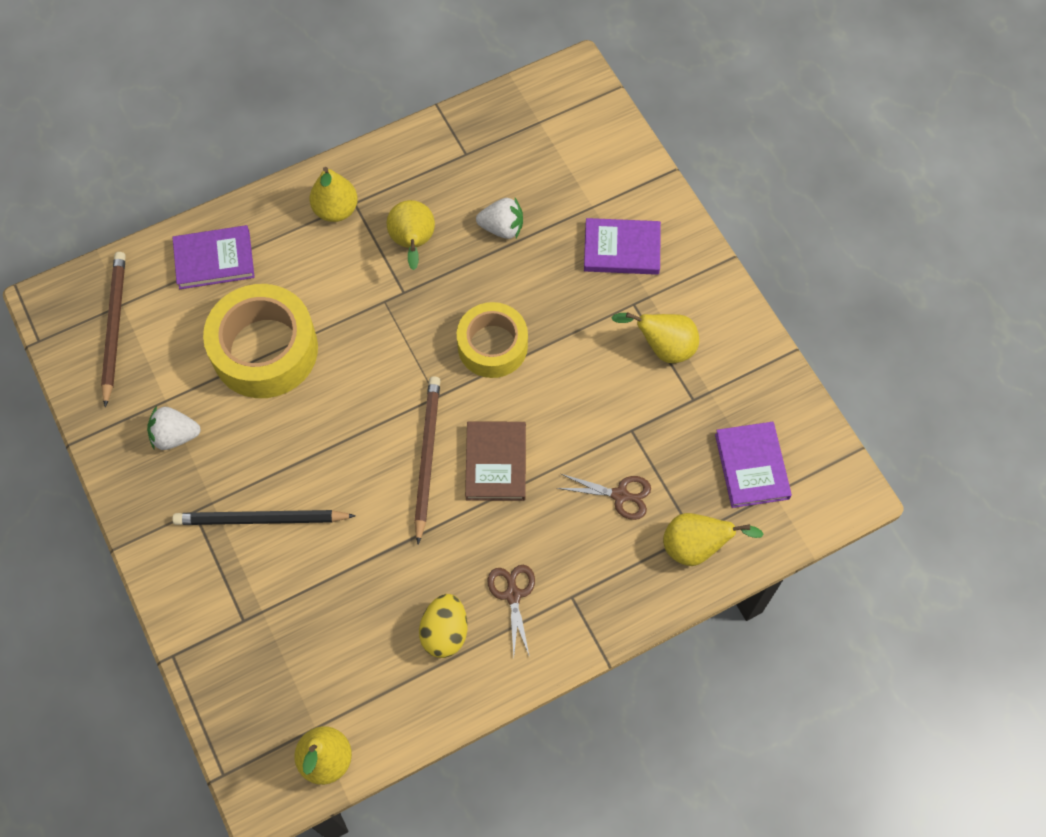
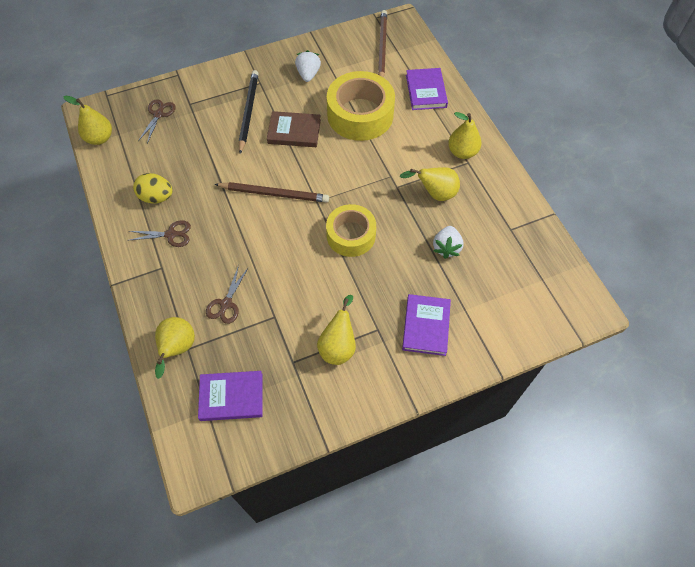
camera: 95 degrees right, 5 degrees down
(114, 327) = (382, 47): brown pencil -> brown pencil turned 90 degrees counterclockwise
(268, 668) = (158, 114): none -> brown scissors
(496, 463) = (263, 231): brown book -> brown book (294, 131)

